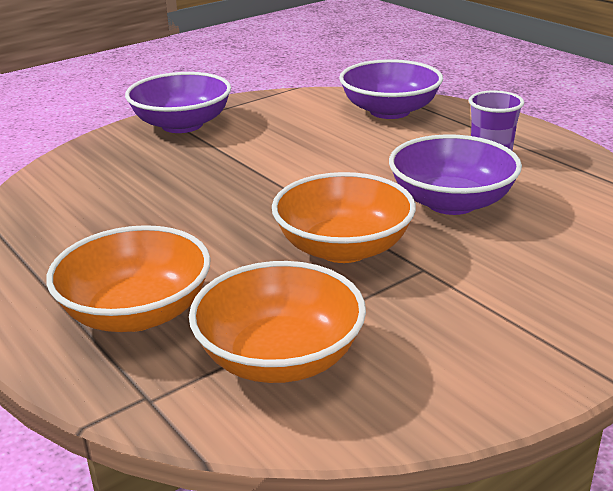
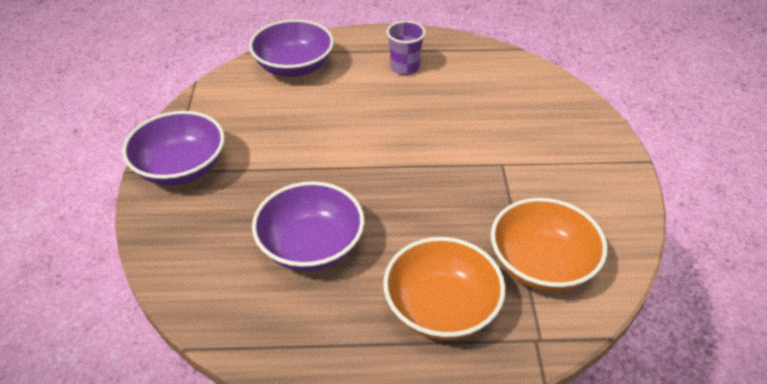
camera: 55 degrees left, 15 degrees up
(343, 248) = (451, 181): orange bowl -> none
(451, 202) = (442, 113): purple bowl -> purple bowl (311, 246)

